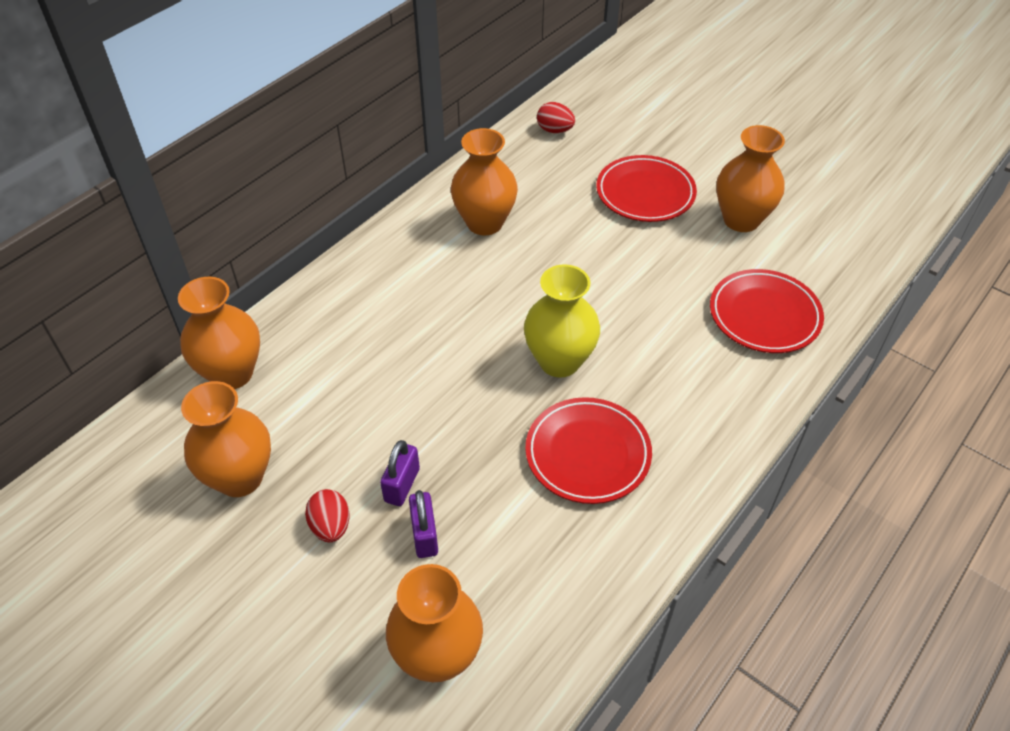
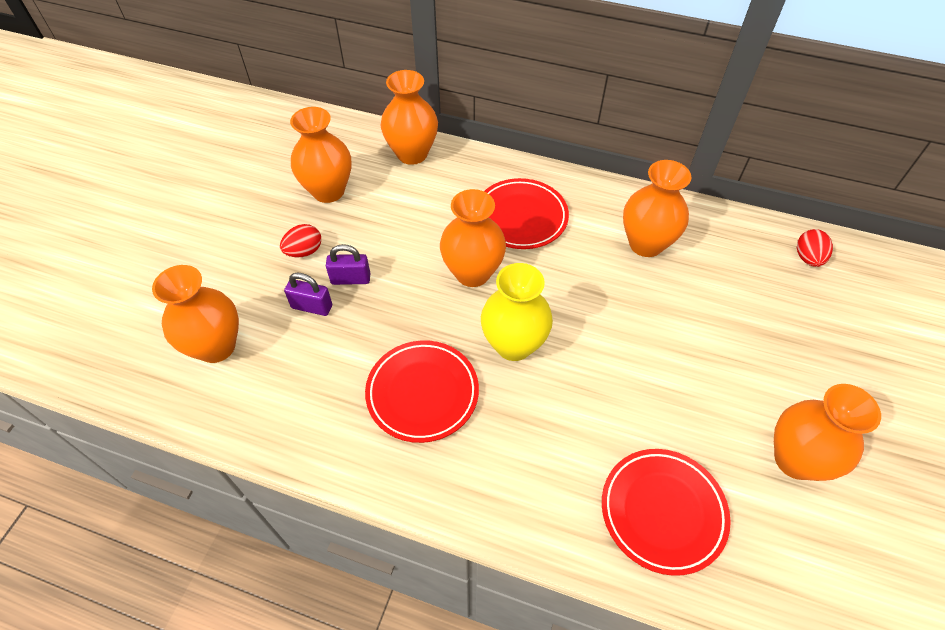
camera: 70 degrees right, 5 degrees up
(425, 535) = (312, 307): purple padlock -> purple padlock turned 45 degrees clockwise
(451, 368) = (472, 273): none -> orange vase
(645, 193) = (772, 357): red plate -> red plate (521, 217)

